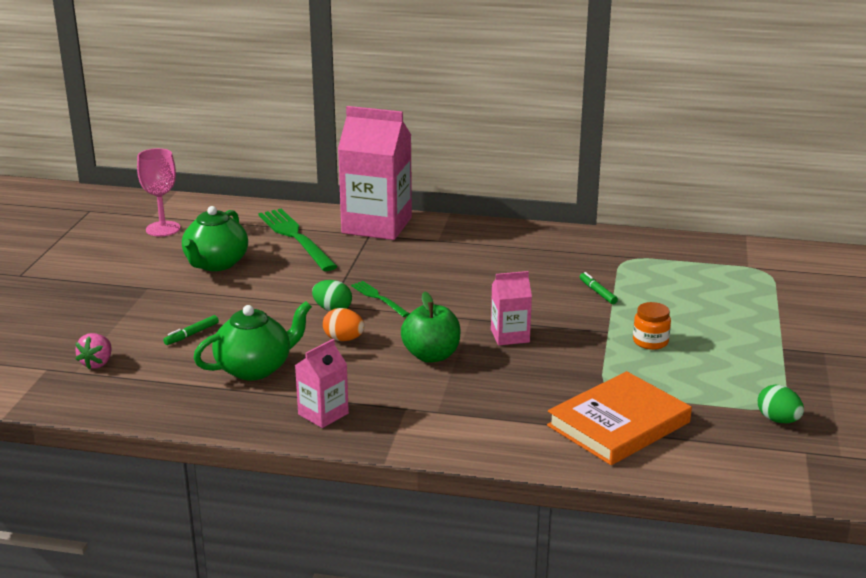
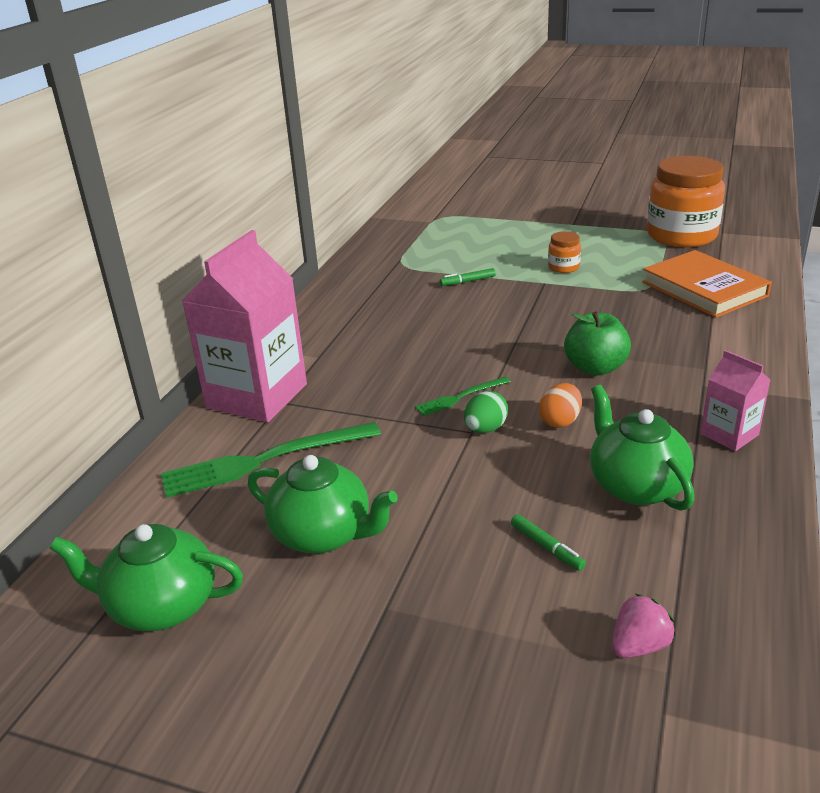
camera: 80 degrees left, 5 degrees up
(97, 363) = (639, 646): pink strawberry -> pink strawberry turned 60 degrees counterclockwise
(163, 229) = (161, 606): pink goblet -> green teapot
(510, 336) = (553, 326): pink carton -> none
(778, 420) = (681, 236): green egg -> orange jar

